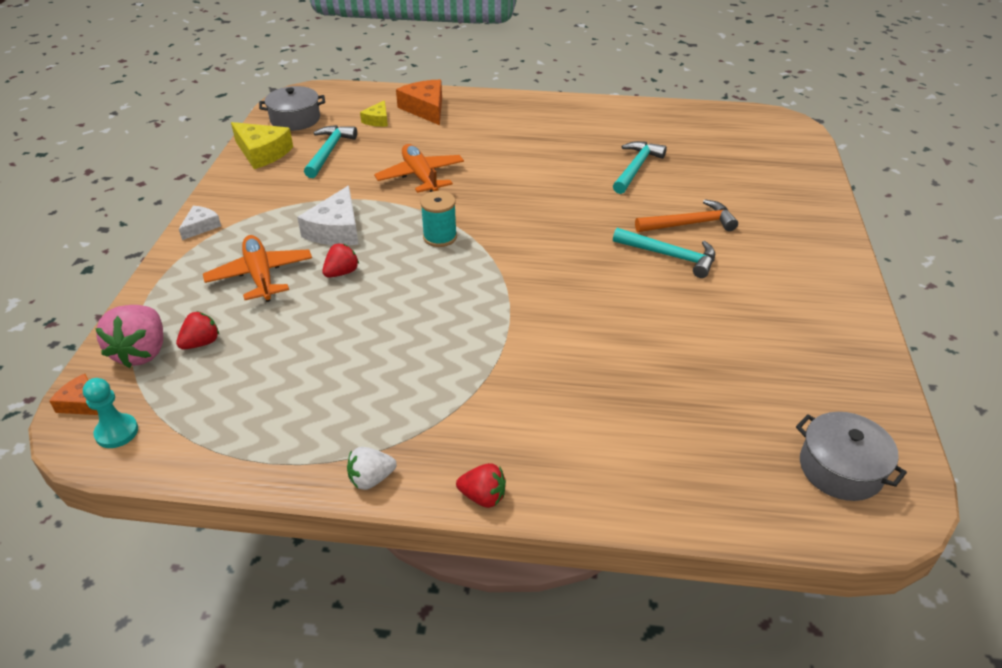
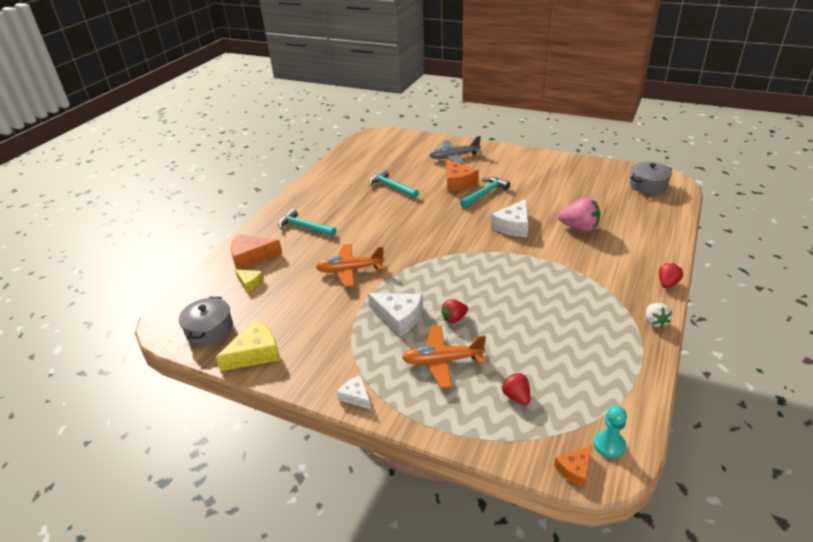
camera: 70 degrees left, 5 degrees down
(142, 352) = (519, 433): pink strawberry -> pink strawberry (579, 228)
(329, 152) = (281, 313): turquoise hammer -> turquoise hammer (304, 227)
(341, 273) = (454, 318): red strawberry -> red strawberry turned 90 degrees counterclockwise
(440, 237) = (430, 270): turquoise spool -> none
(586, 297) = (513, 226): none -> white cheese
(690, 224) = (458, 182): orange hammer -> orange cheese
(772, 208) = (454, 157): none -> grey plane

